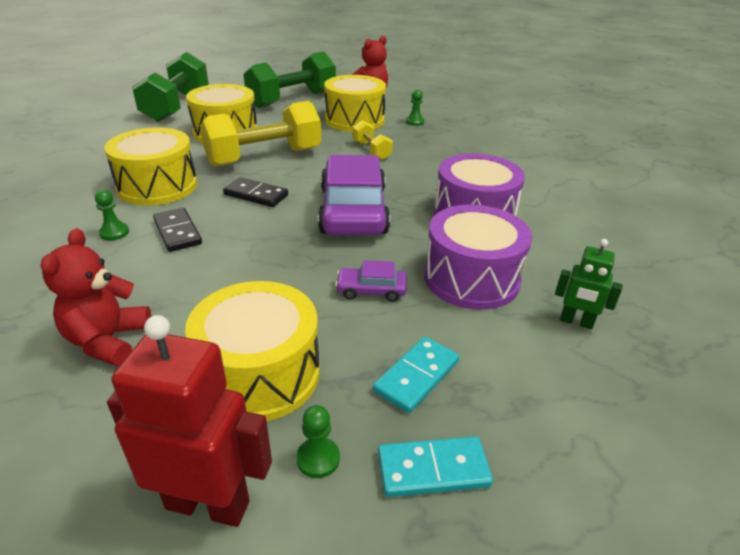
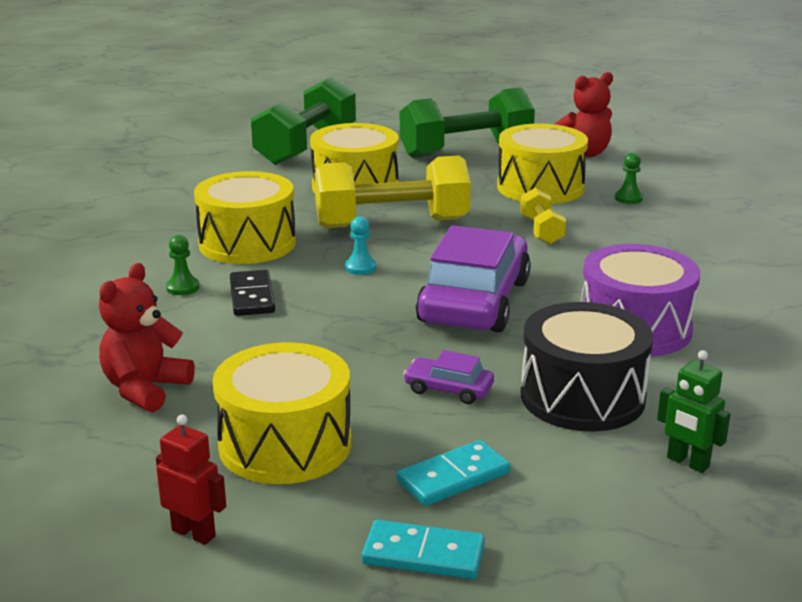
camera: 20 degrees right, 10 degrees down
(208, 504) = (194, 533): red robot -> red robot, size x0.57
(256, 195) = (360, 267): black domino -> turquoise pawn
(318, 458) = (311, 522): green pawn -> none
(471, 278) = (582, 397): purple drum -> black drum

